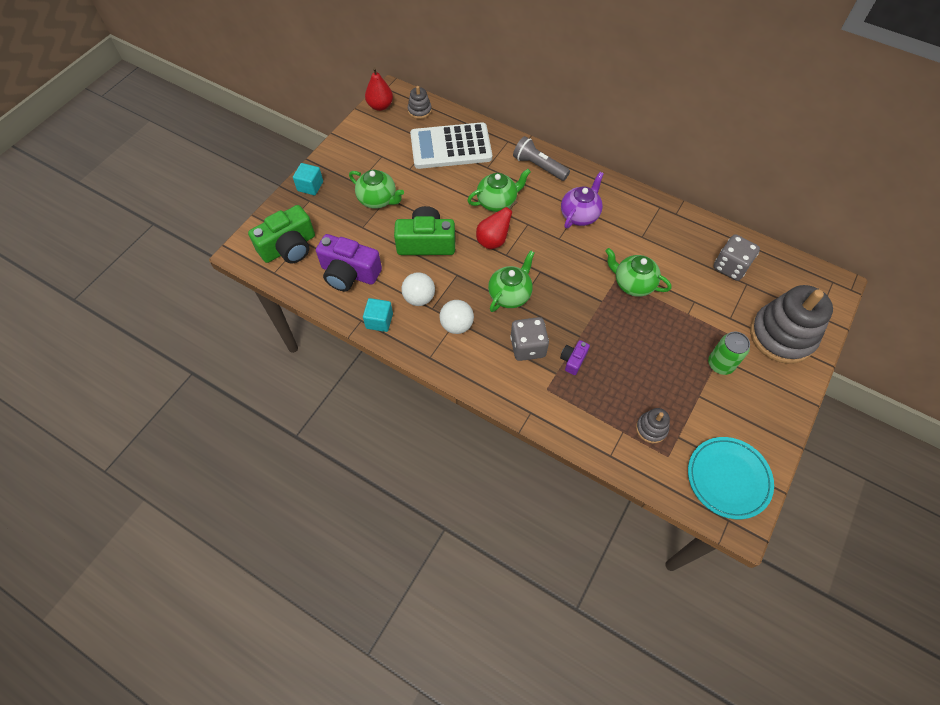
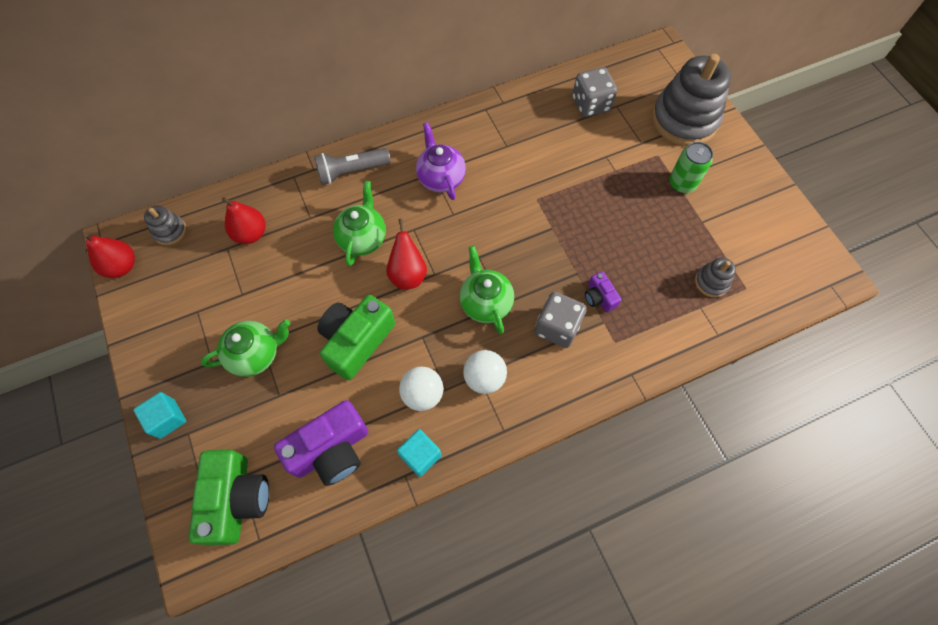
camera: 55 degrees left, 5 degrees up
(451, 147) = (251, 234): white calculator -> red pear
(633, 284) = (552, 189): green teapot -> none
(728, 478) = (793, 257): turquoise plate -> none

